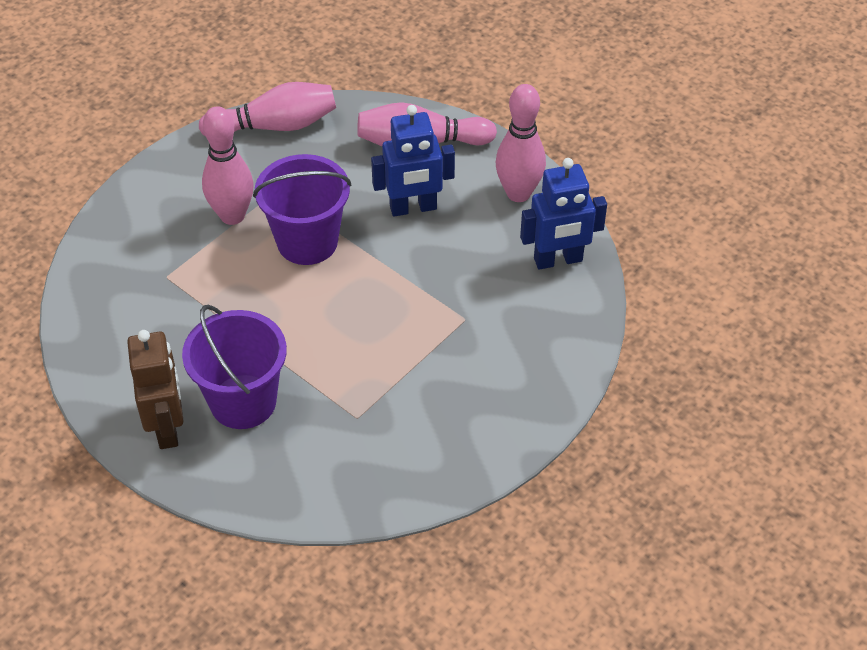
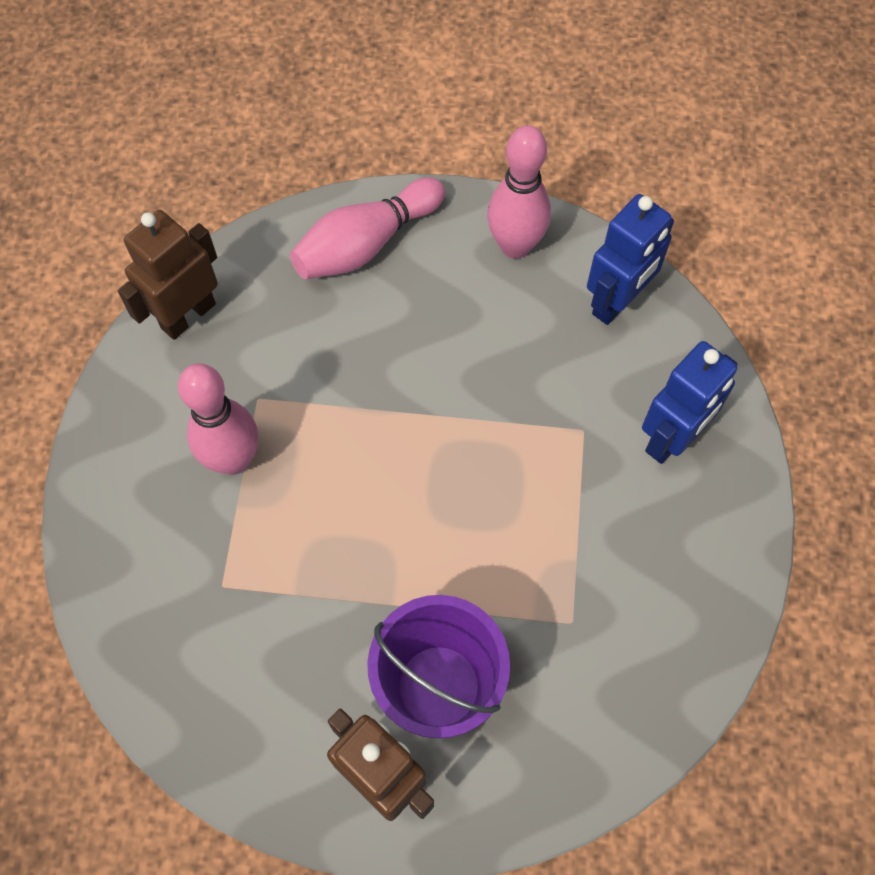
camera: 35 degrees left, 15 degrees up
(275, 126) = (188, 315): pink bowling pin -> brown robot
(307, 242) = (344, 441): purple bucket -> none
(413, 208) = (423, 329): blue robot -> blue robot (672, 438)

